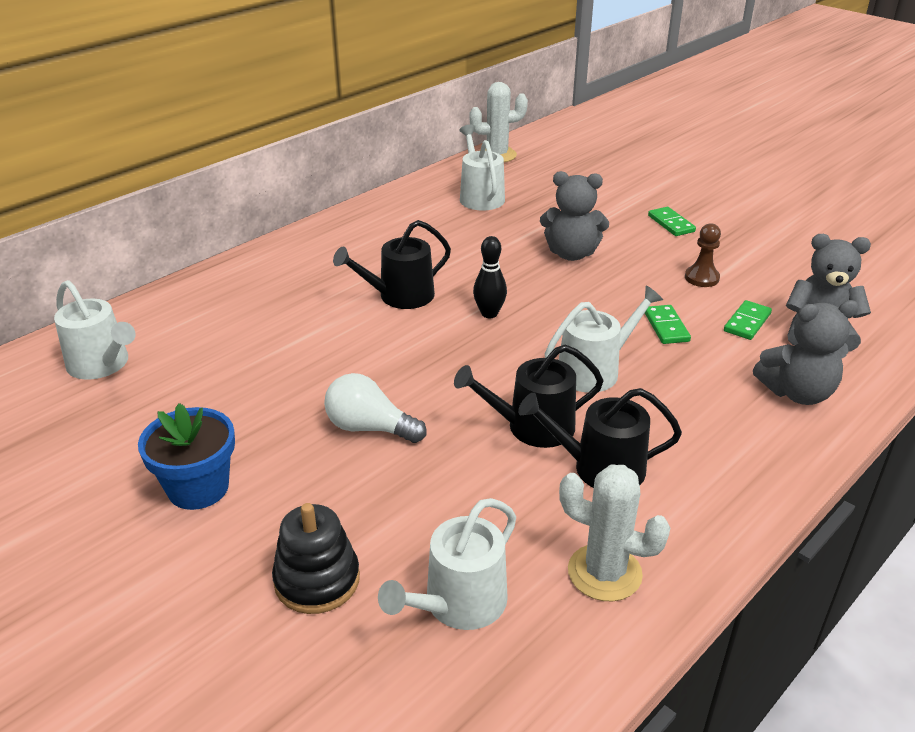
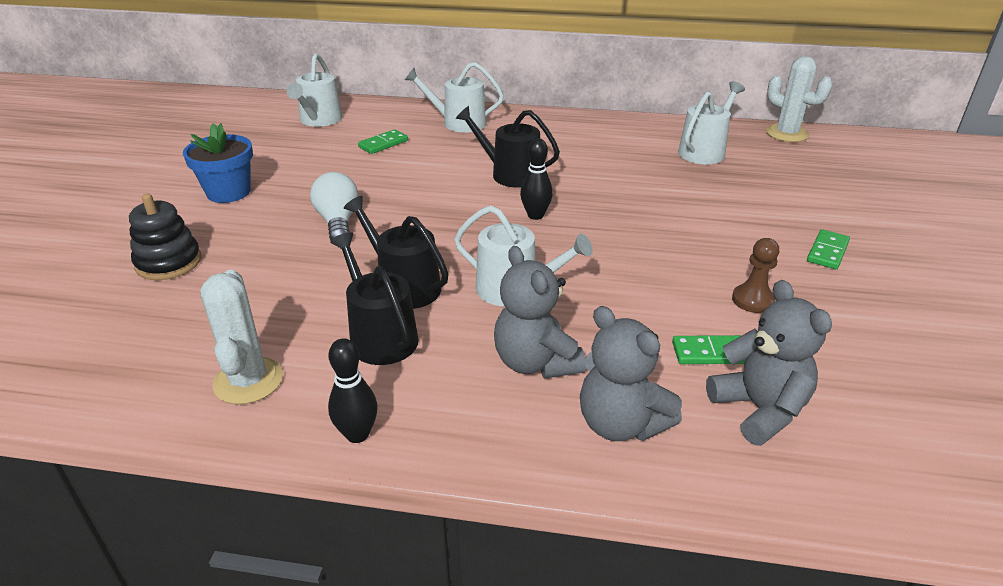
camera: 55 degrees right, 0 degrees up
(459, 604) = (175, 324): white watering can -> white watering can (459, 123)
(571, 254) = (682, 219): grey teddy bear -> grey teddy bear (535, 362)
(666, 327) = (633, 306): green domino -> green domino (383, 144)
(728, 526) = (357, 434): none -> black bowling pin

